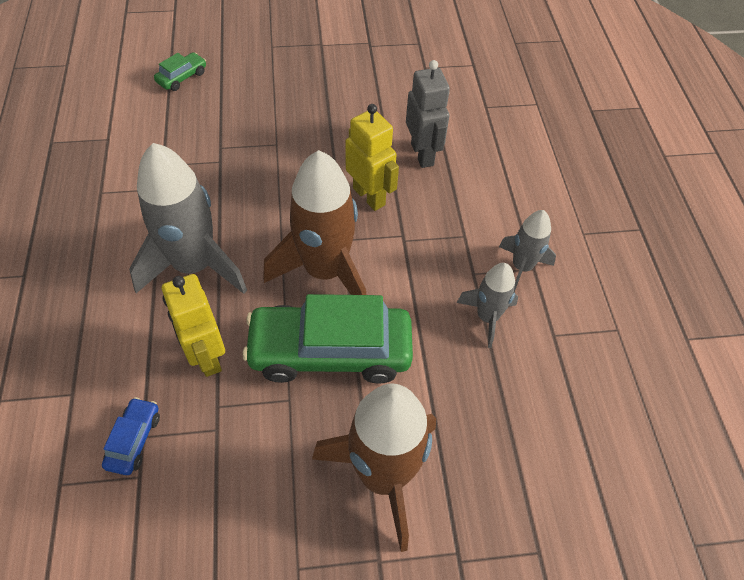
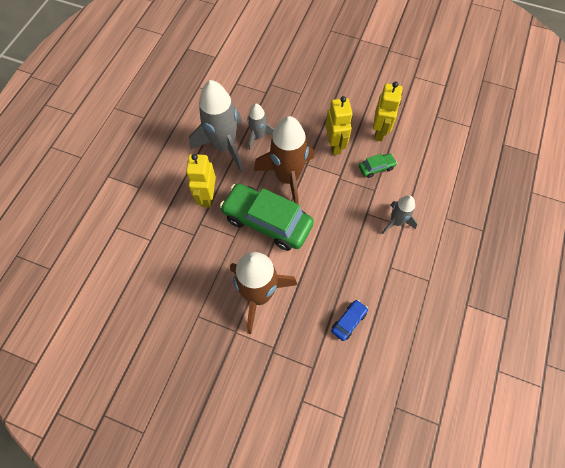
camera: 30 degrees right, 10 degrees up
(134, 440) = (156, 222): blue car -> blue car (348, 321)
(182, 77) = (271, 33): green car -> green car (376, 168)
(422, 154) = (379, 132): grey robot -> yellow robot
(487, 317) = (359, 240): grey rocket -> grey rocket (258, 136)

